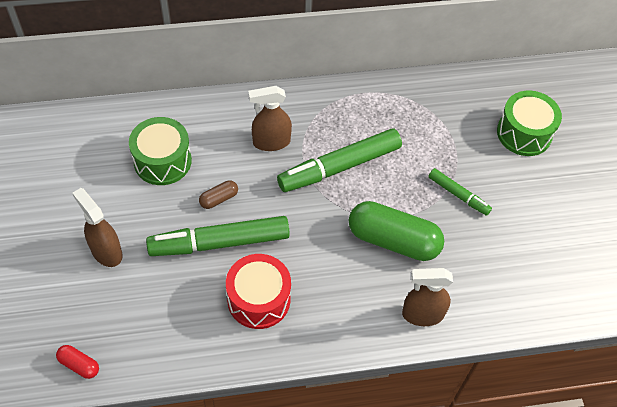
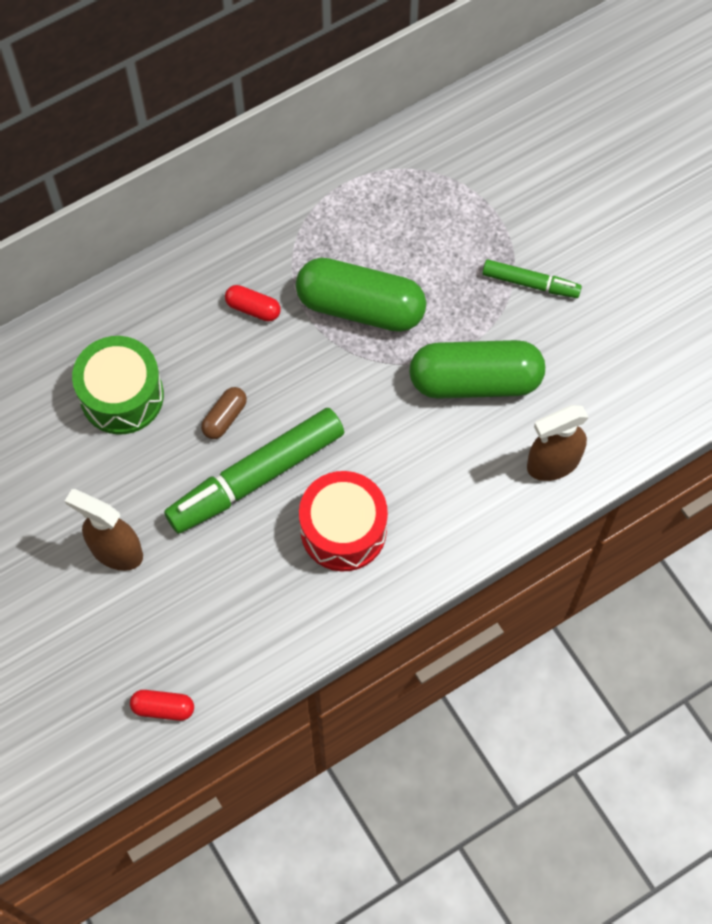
camera: 20 degrees left, 10 degrees up
(271, 142) = (253, 308): brown spray bottle -> red capsule
(339, 167) = (360, 307): green marker -> green capsule
(524, 133) = (579, 159): green drum -> none

